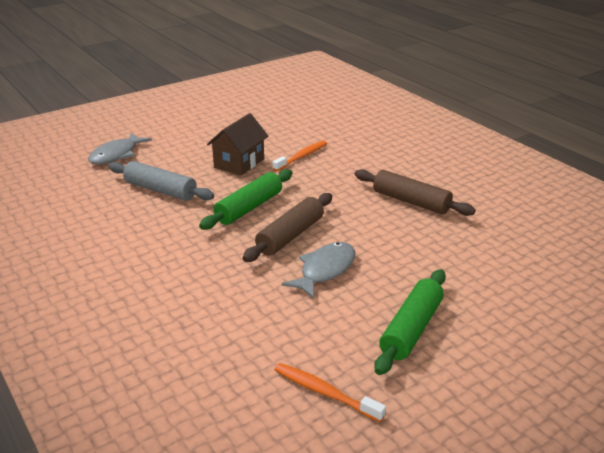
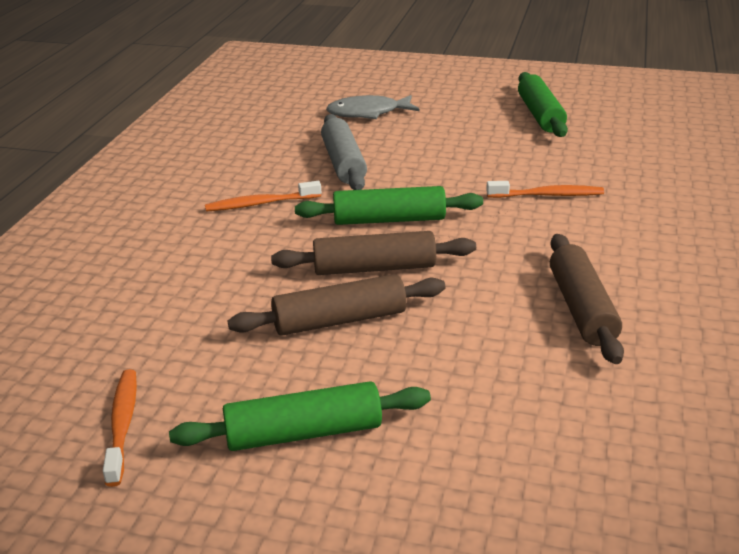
camera: 50 degrees right, 0 degrees up
(156, 237) = (260, 204): none -> orange toothbrush
(220, 116) = (540, 115): none -> green rolling pin
(239, 163) = (465, 171): brown house -> none
(325, 270) = (339, 320): grey fish -> brown rolling pin

